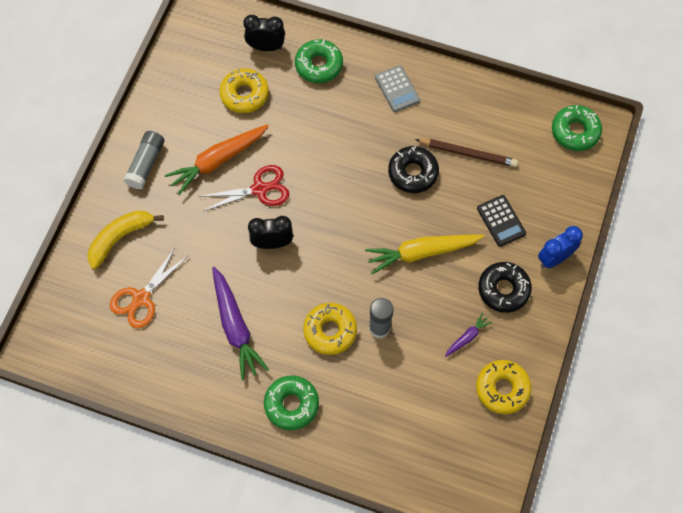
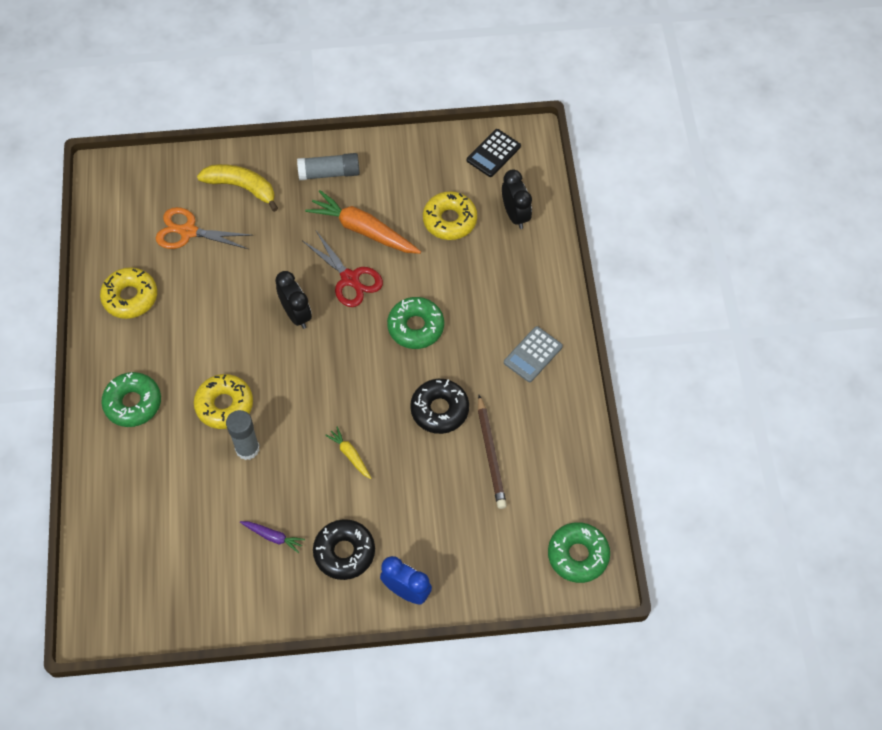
camera: 65 degrees right, 5 degrees down
(235, 327) = (193, 321): purple carrot -> none
(319, 65) = (520, 271): green donut -> green donut (415, 327)
(421, 253) = (350, 455): yellow carrot -> yellow carrot, size x0.49
(501, 221) = (425, 519): black calculator -> black calculator (493, 153)
(502, 389) = (229, 594): yellow donut -> yellow donut (130, 297)

